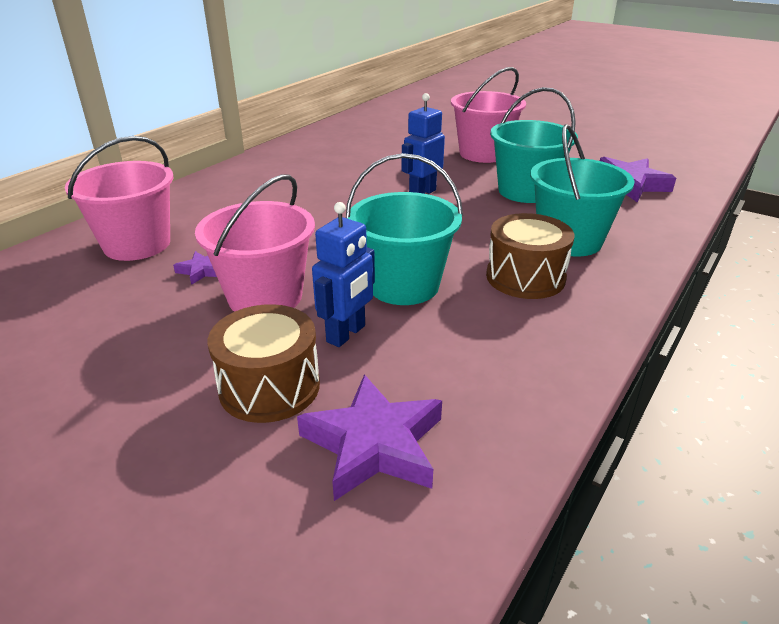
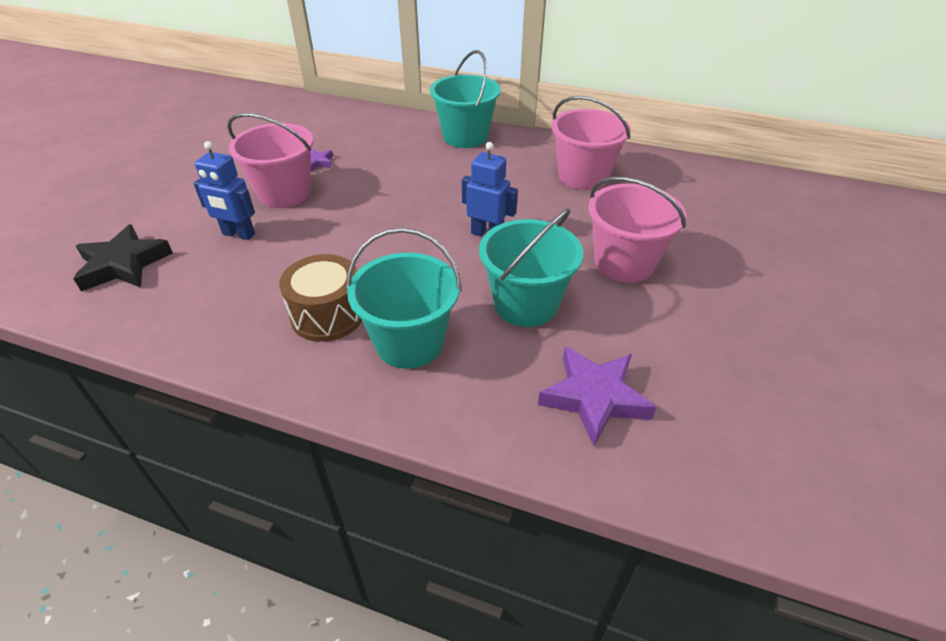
camera: 75 degrees right, 10 degrees up
(137, 244) = (349, 131): pink bucket -> pink bucket (583, 176)
(269, 387) = (183, 217): brown drum -> none
(374, 444) = (123, 264): purple star -> black star
(403, 285) = (306, 249): turquoise bucket -> turquoise bucket (465, 137)

